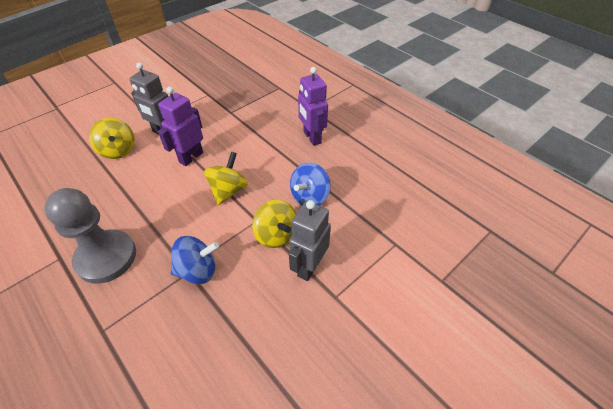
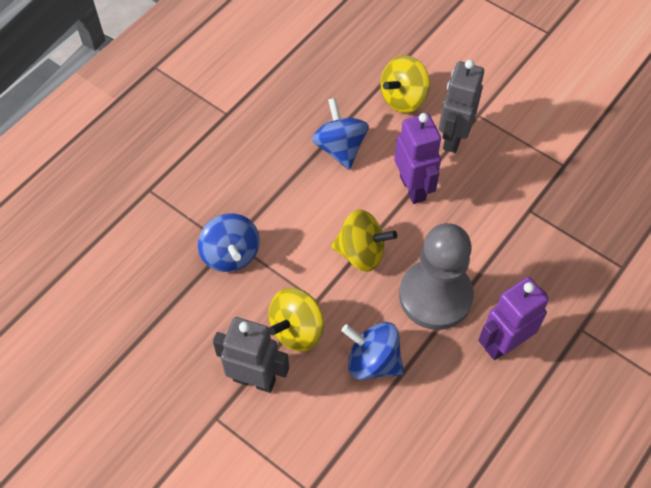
camera: 80 degrees right, 10 degrees up
(106, 257) = (234, 157): grey pawn -> grey pawn (435, 296)
(138, 189) = (340, 148): none -> blue spinning top
(191, 157) = (413, 188): purple robot -> purple robot turned 45 degrees clockwise

